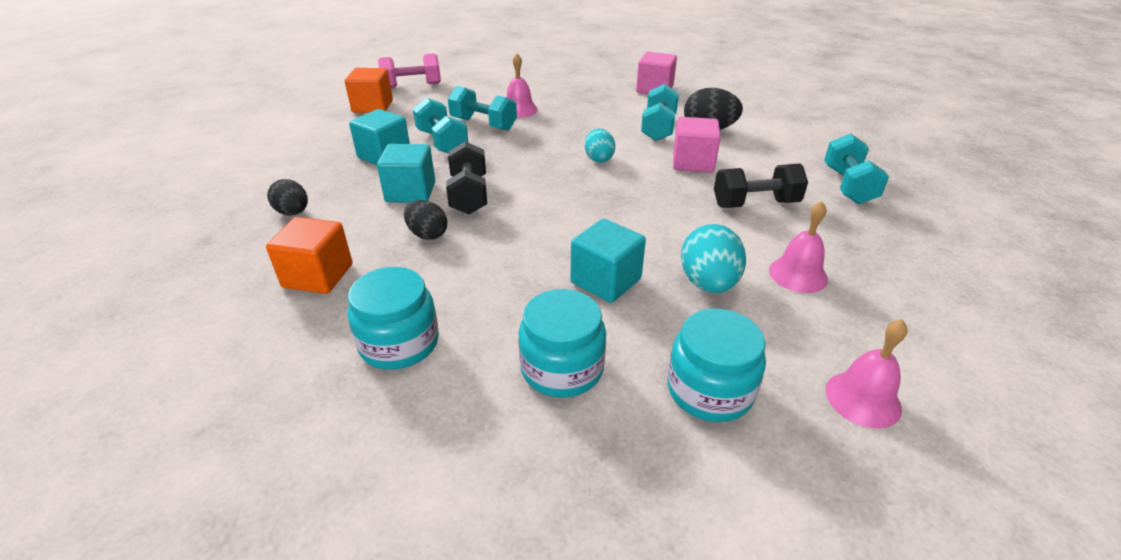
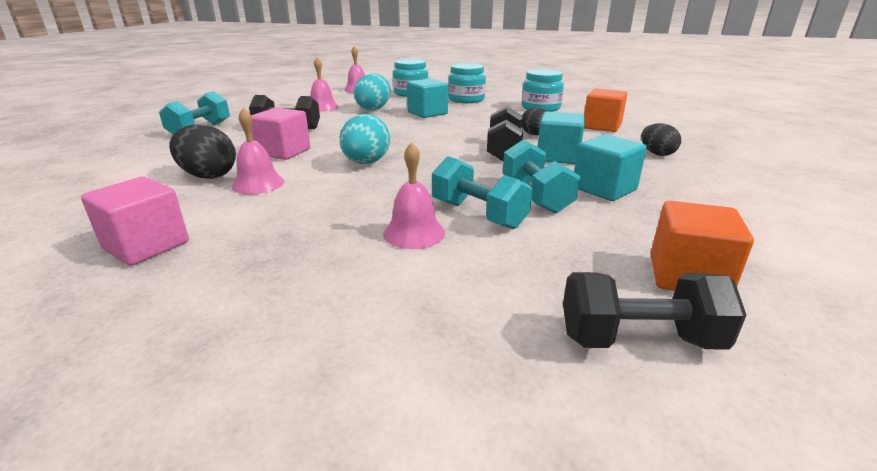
camera: 165 degrees left, 10 degrees down
(412, 85) = (639, 340): pink dumbbell -> black dumbbell
(598, 159) = (366, 163): turquoise egg -> turquoise egg, size x1.51
(658, 128) = (258, 184): turquoise dumbbell -> pink bell

